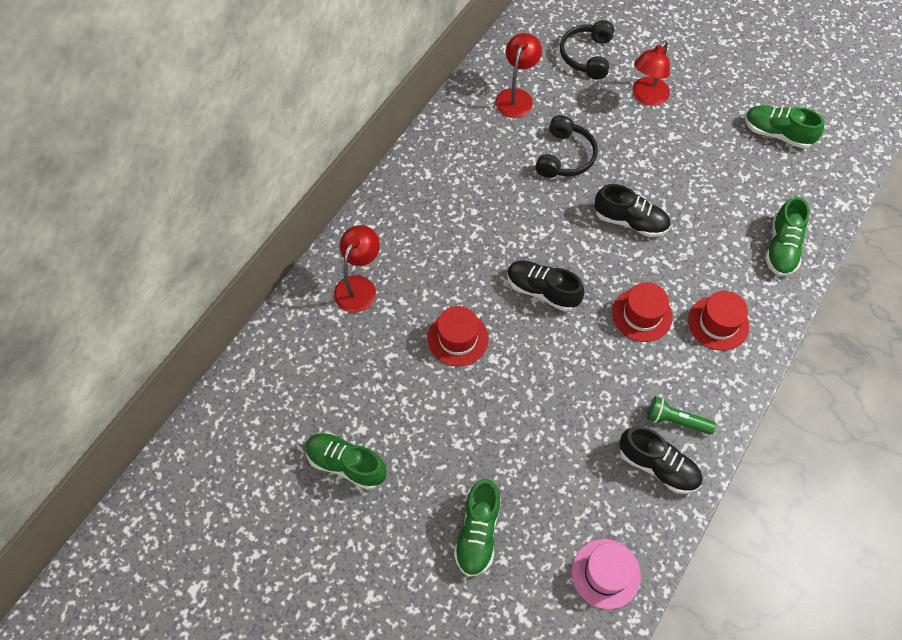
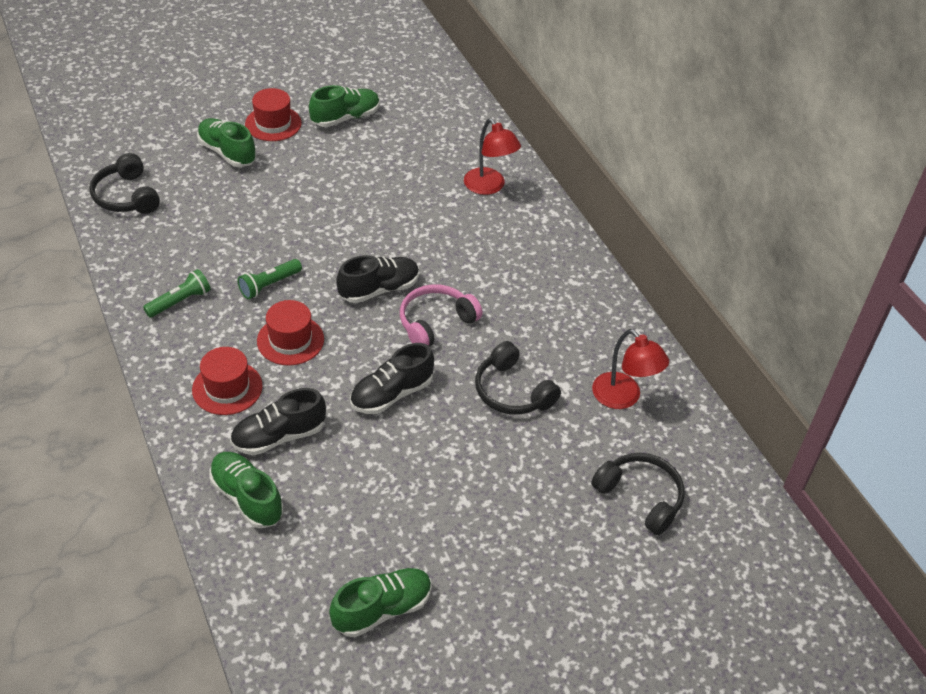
camera: 120 degrees right, 15 degrees down
(458, 338) = (386, 217): red hat -> red hat (273, 123)
(543, 234) = (435, 322): none -> pink headphones
(604, 369) = (269, 285): none -> green flashlight
(606, 573) = (126, 196): pink hat -> black headphones
(646, 97) = (536, 514): red lamp -> none
(658, 466) = (160, 268): black shoe -> black shoe (279, 436)

